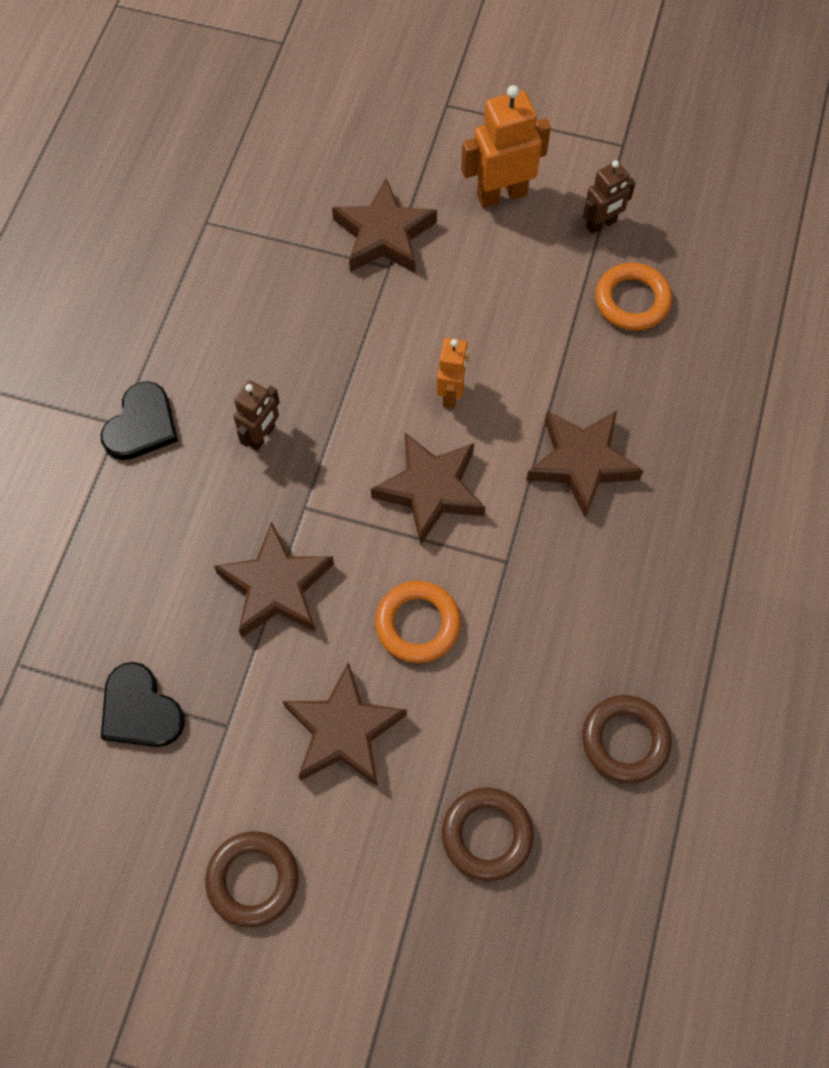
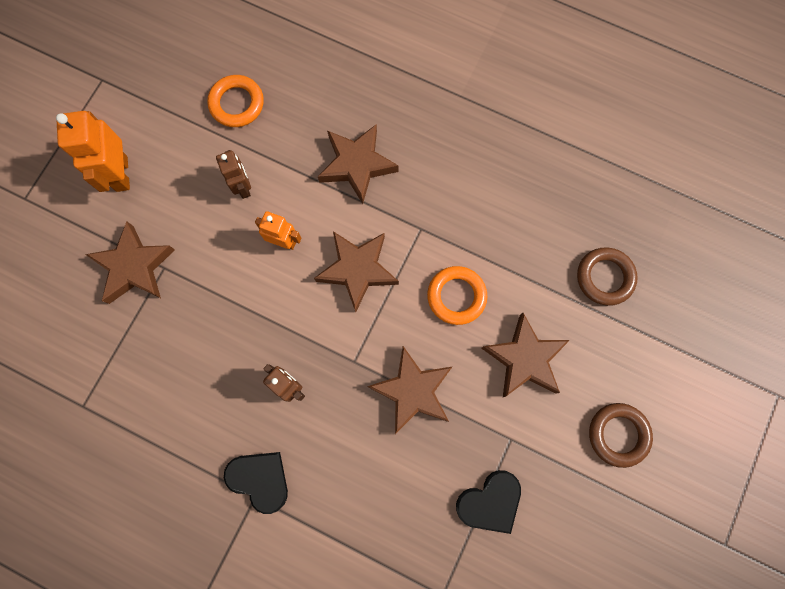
camera: 80 degrees left, 10 degrees up
(601, 224) = (167, 110): brown robot -> brown robot (243, 187)
(625, 740) = (554, 181): brown ring -> none

